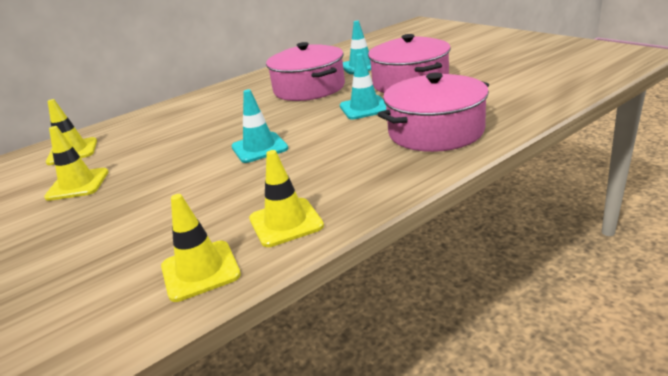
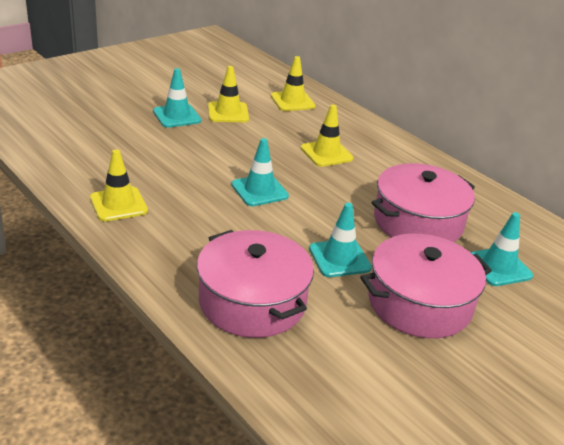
camera: 80 degrees right, 5 degrees up
(66, 218) = (177, 116): none -> turquoise traffic cone
(200, 271) = (78, 172): yellow traffic cone -> yellow traffic cone (326, 153)

